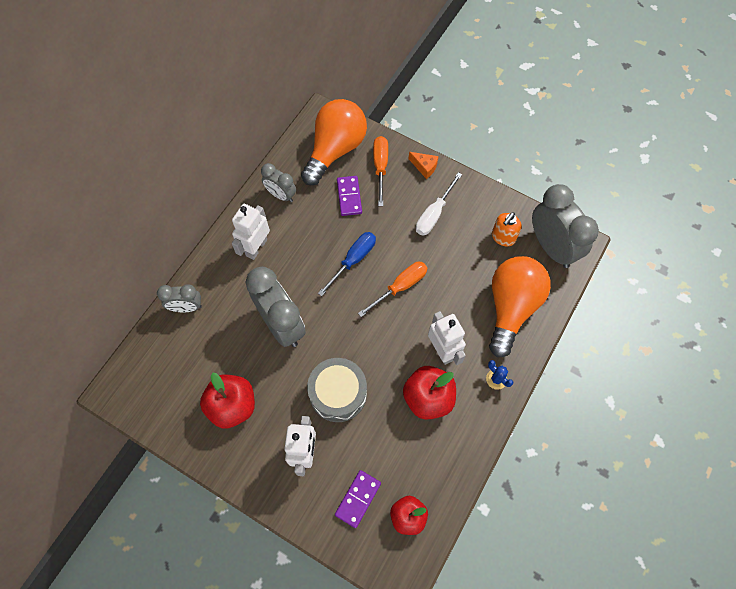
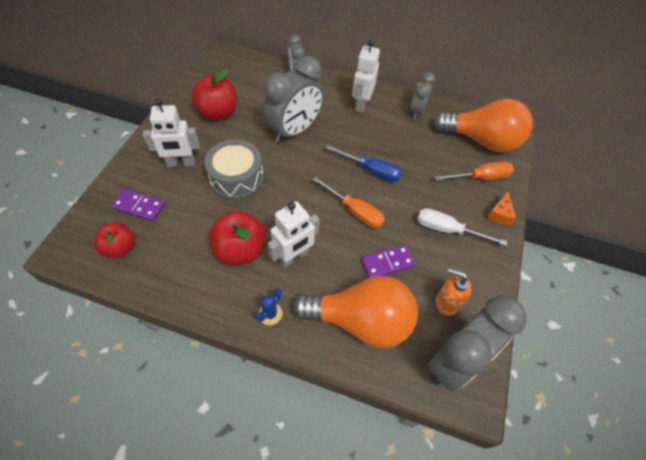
camera: 75 degrees right, 10 degrees down
(256, 247) = (361, 104): white robot -> white robot turned 90 degrees counterclockwise
(349, 197) = (436, 158): purple domino -> purple domino (387, 263)

